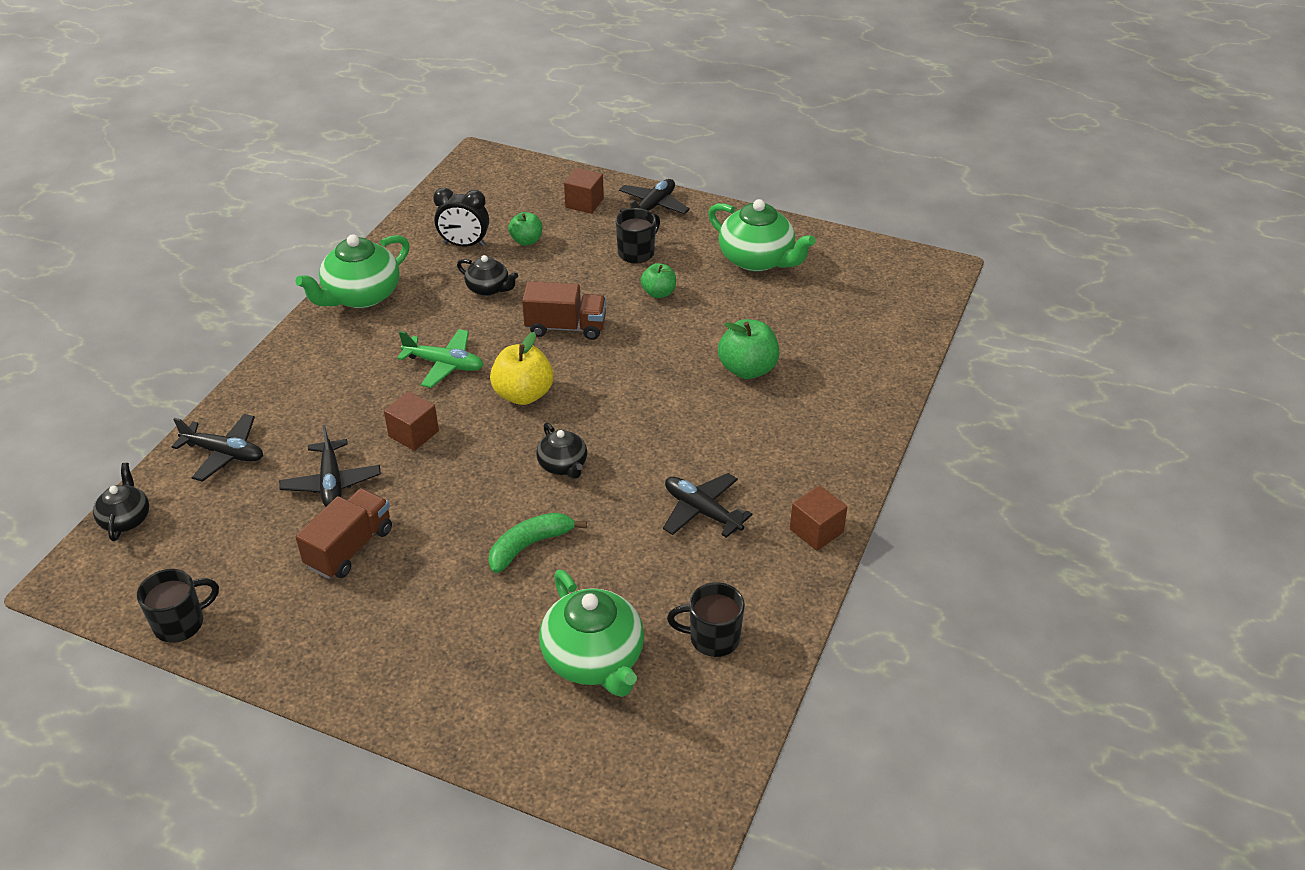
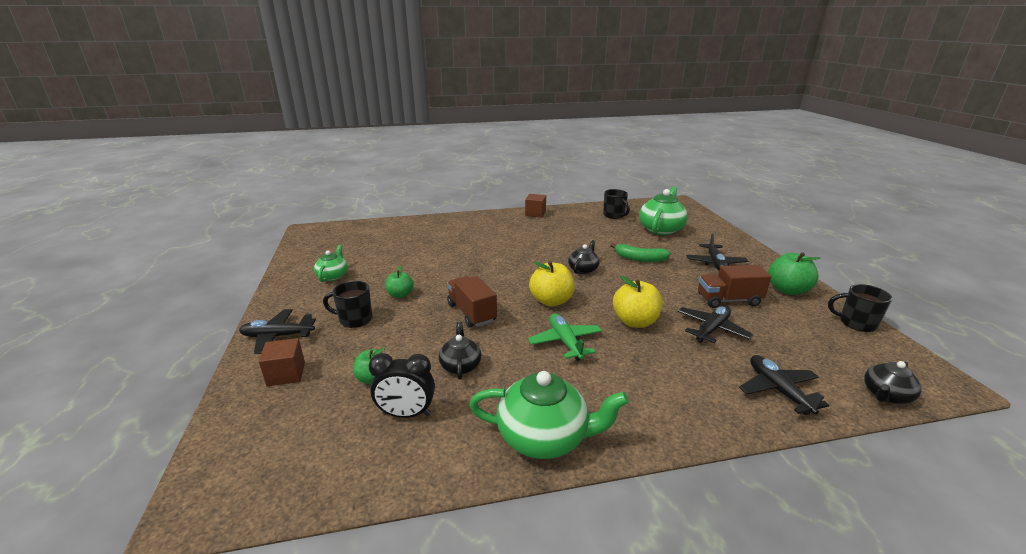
camera: 125 degrees left, 15 degrees down
(413, 434) = (635, 322): brown cube -> yellow apple
(464, 244) = (406, 414): black clock -> black clock turned 120 degrees clockwise
(702, 511) = (559, 233): black plane -> black plane (715, 263)
(747, 369) = (449, 250): green apple -> green apple (787, 290)
(757, 260) = (333, 276): green teapot -> green teapot, size x0.56

